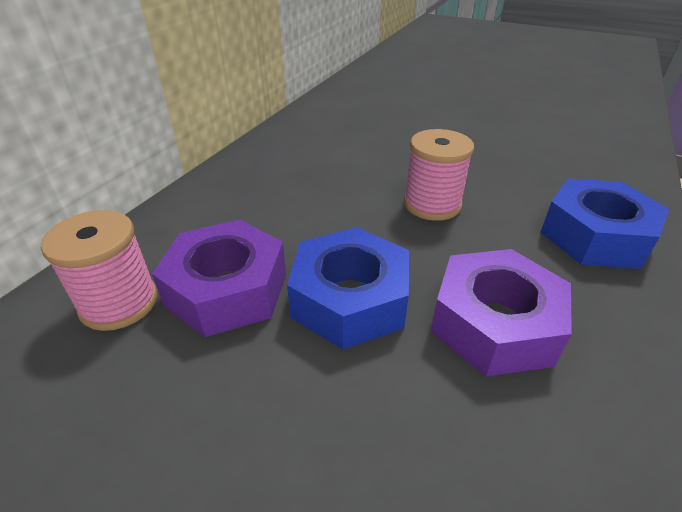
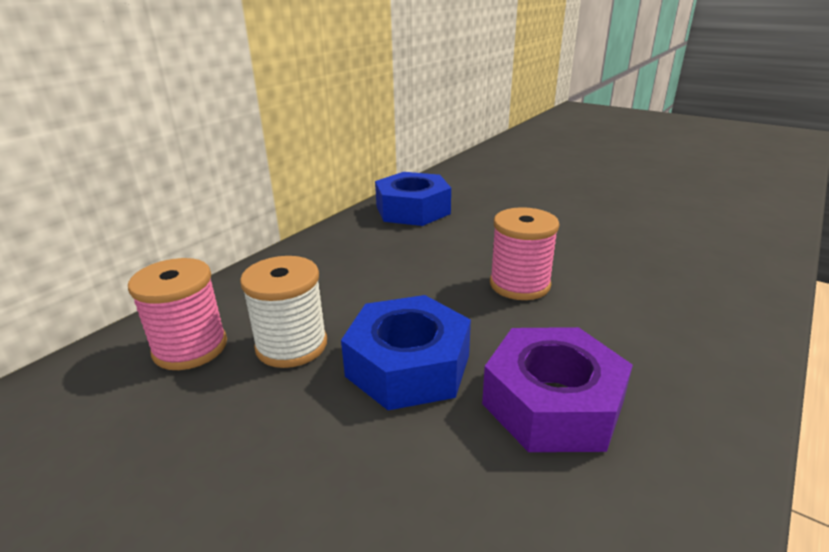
camera: 10 degrees right, 10 degrees down
(227, 289) = (291, 345): purple nut -> white spool
(595, 236) = (693, 329): blue nut -> blue nut (413, 210)

